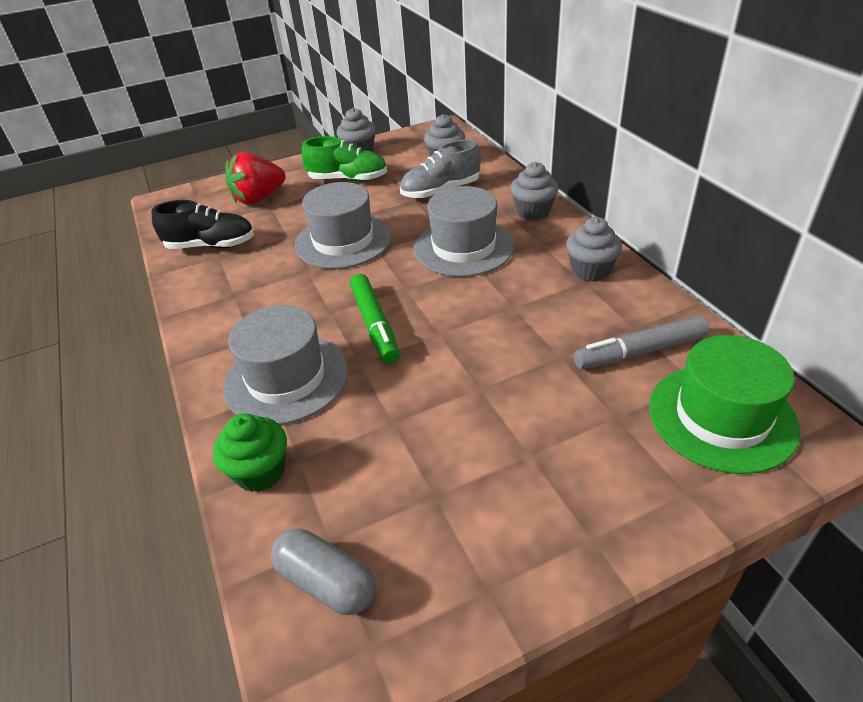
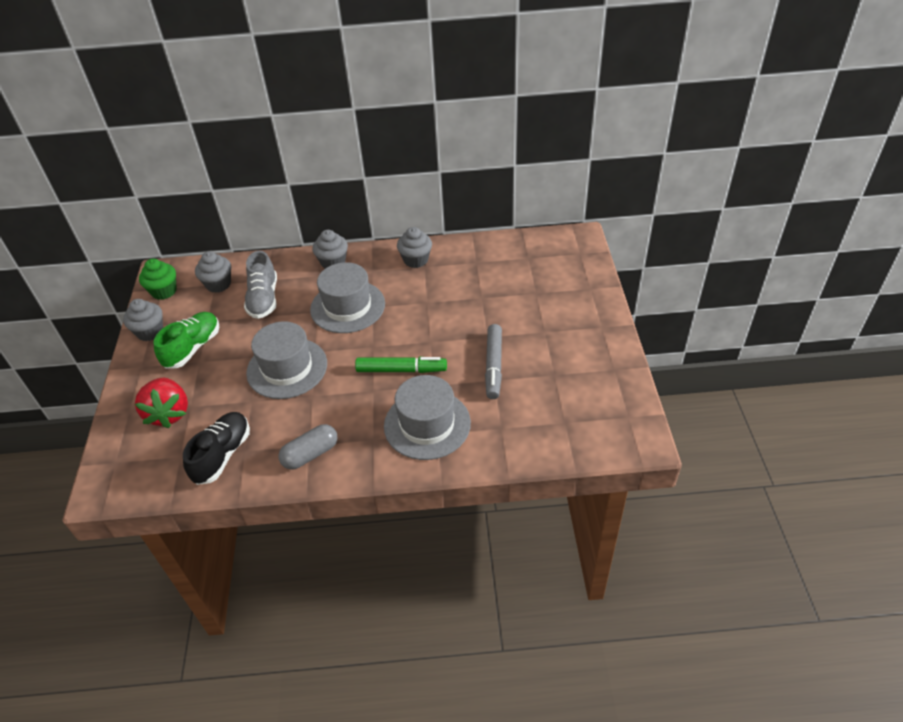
camera: 70 degrees left, 5 degrees up
(260, 472) = (502, 447): green cupcake -> green cupcake (164, 291)
(327, 582) = (588, 427): grey capsule -> grey capsule (310, 454)
(639, 351) = (495, 267): grey marker -> grey marker (493, 366)
(721, 417) = (554, 259): green hat -> none

